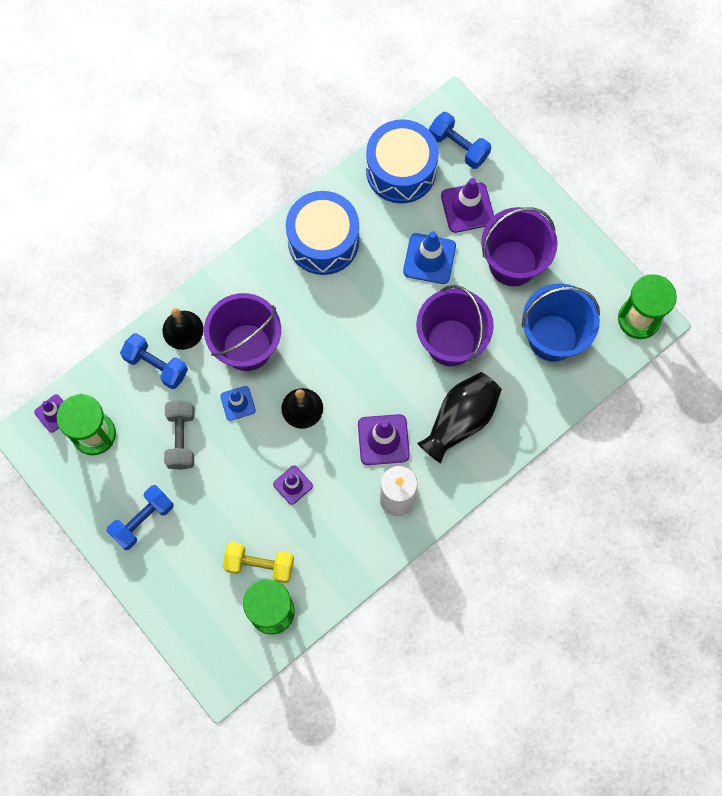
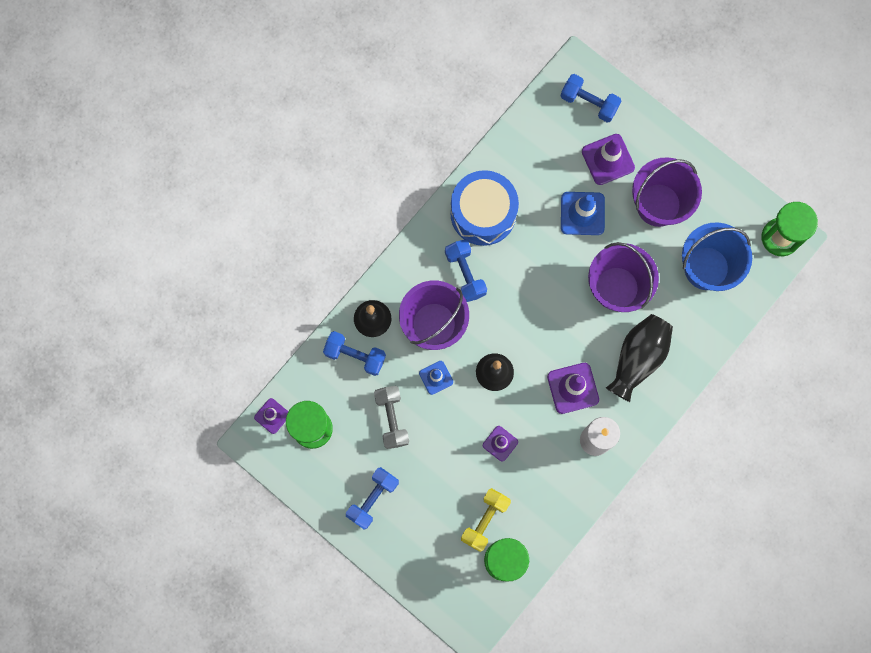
camera: 10 degrees left, 5 degrees up
(259, 565) = (485, 520): yellow dumbbell -> yellow dumbbell turned 60 degrees counterclockwise
(291, 300) = (465, 273): none -> blue dumbbell
(401, 170) = (541, 134): blue drum -> none

